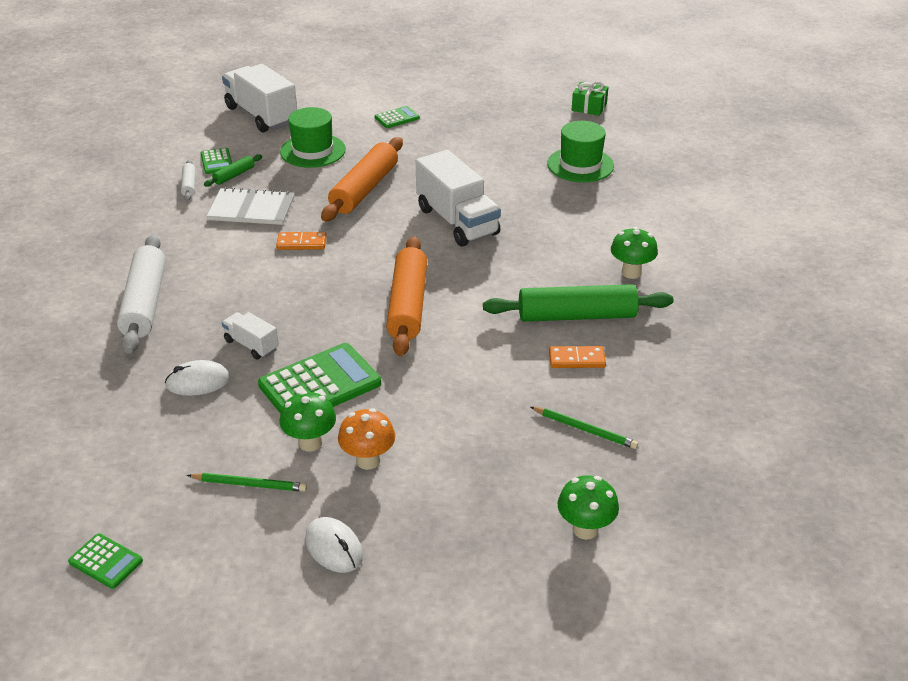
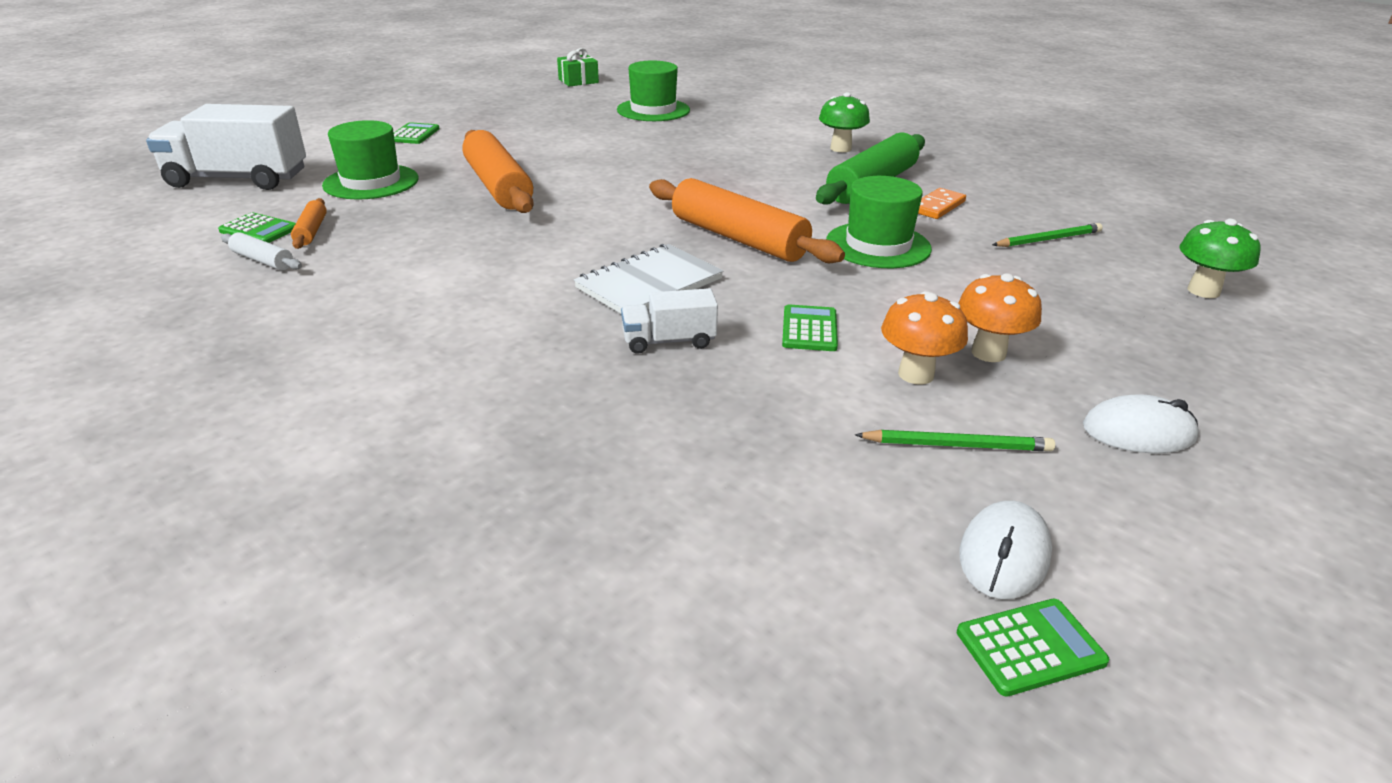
camera: 50 degrees left, 5 degrees down
(144, 303) = (447, 379): white rolling pin -> none
(198, 382) = (689, 404): white mouse -> white mouse (1004, 555)
(234, 175) = (311, 231): green rolling pin -> orange rolling pin
(249, 484) = (957, 445): green pencil -> green pencil turned 45 degrees clockwise
(251, 209) = (400, 246): white notebook -> white notebook (649, 283)
(301, 243) = (525, 245): orange domino -> none
(310, 443) = (916, 374): green mushroom -> orange mushroom
(320, 384) = (809, 329): green calculator -> green calculator, size x0.51
(457, 221) = (640, 173): white truck -> none
(470, 361) = (878, 245): none -> green hat

